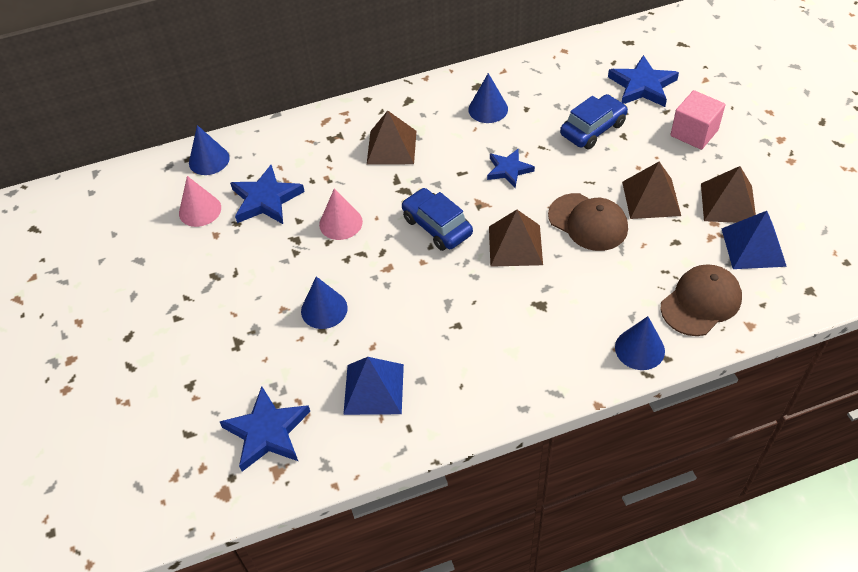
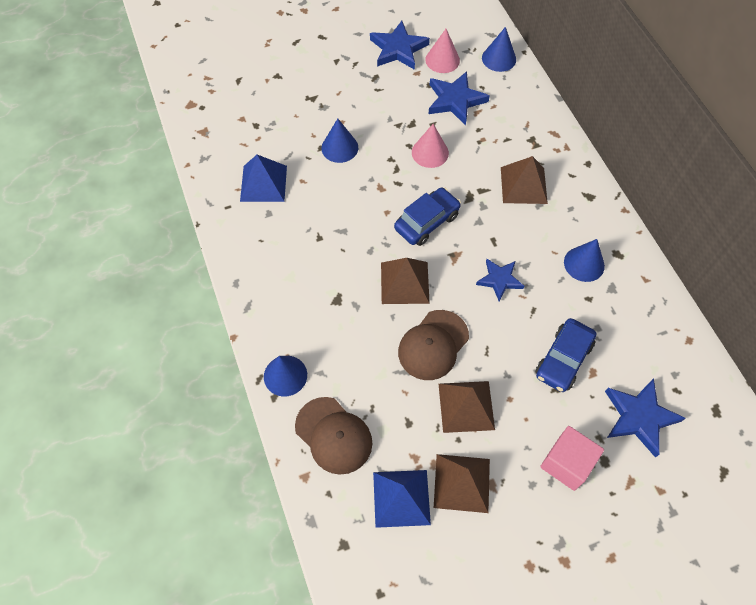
camera: 85 degrees right, 10 degrees up
(267, 432) = (234, 123): blue star -> blue star (398, 49)
(593, 129) = (563, 359): blue car -> blue car turned 75 degrees clockwise

